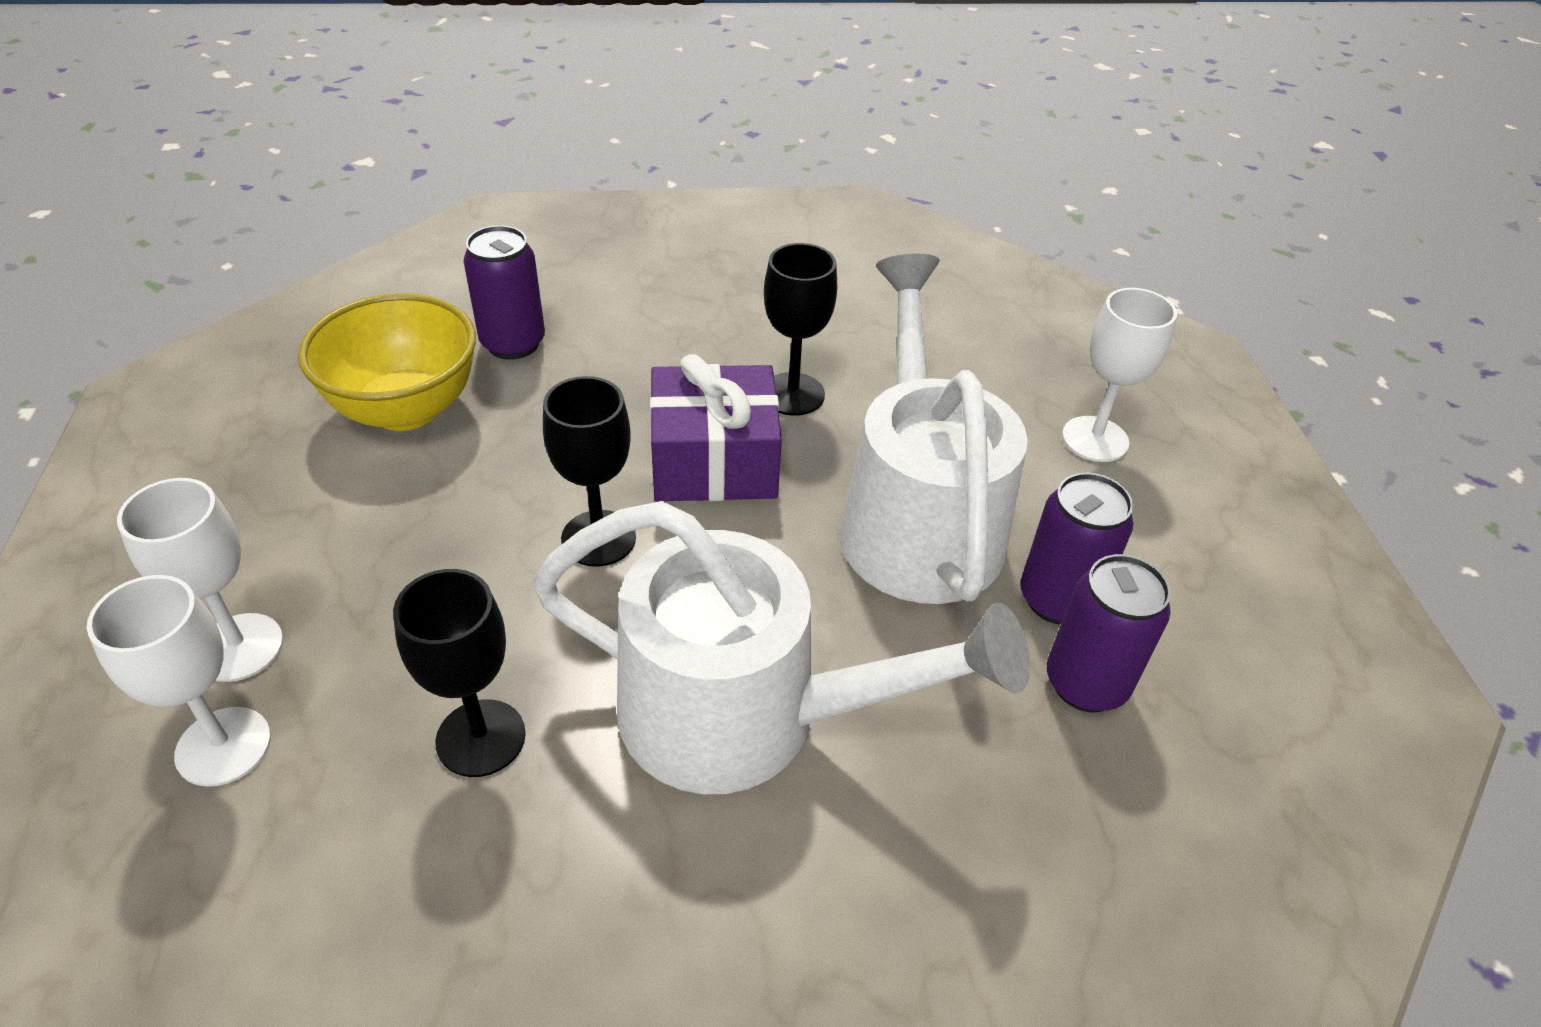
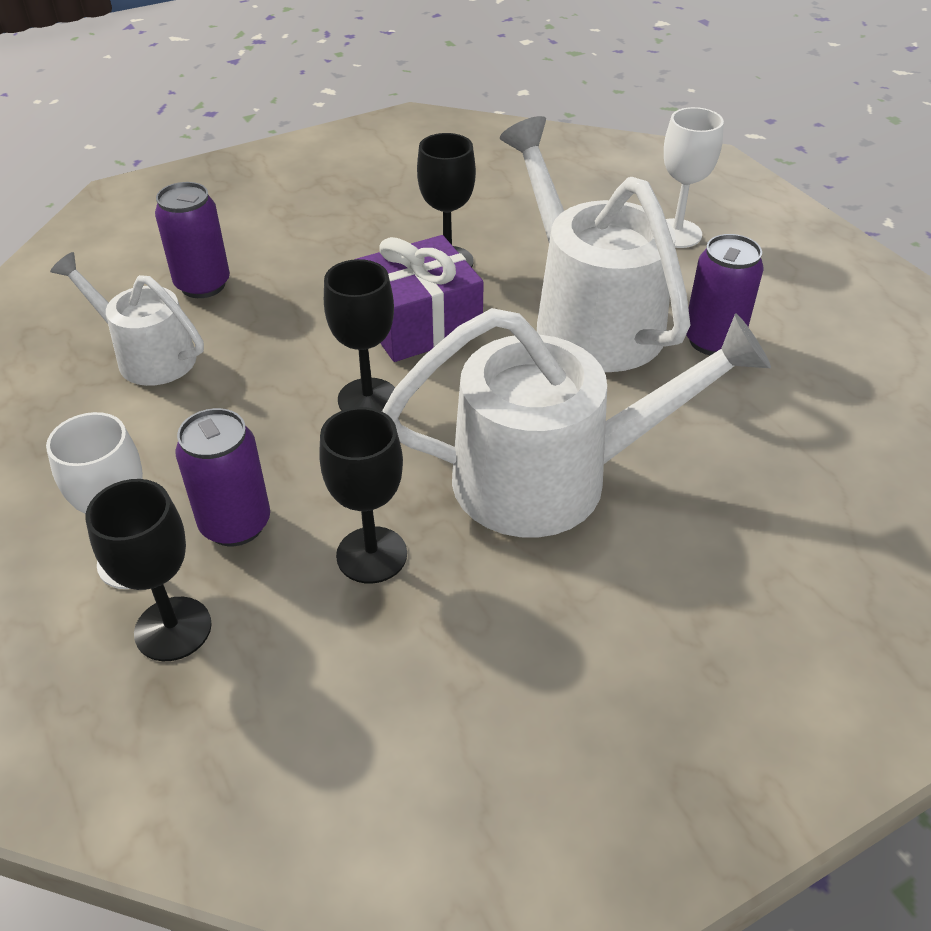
camera: 20 degrees left, 0 degrees up
(223, 746) = (173, 629): white goblet -> black goblet
(406, 409) = (147, 356): yellow bowl -> white watering can
(1085, 684) = (761, 385): purple can -> purple can (235, 524)

